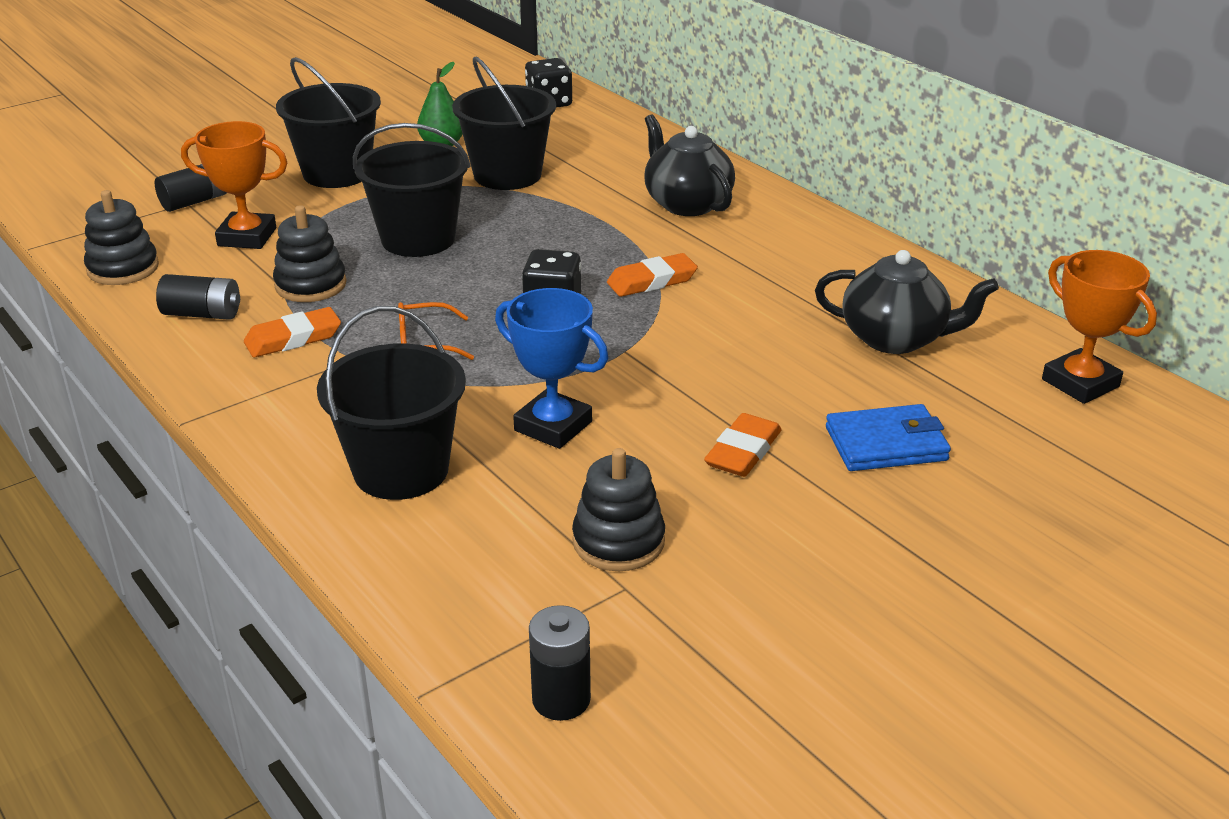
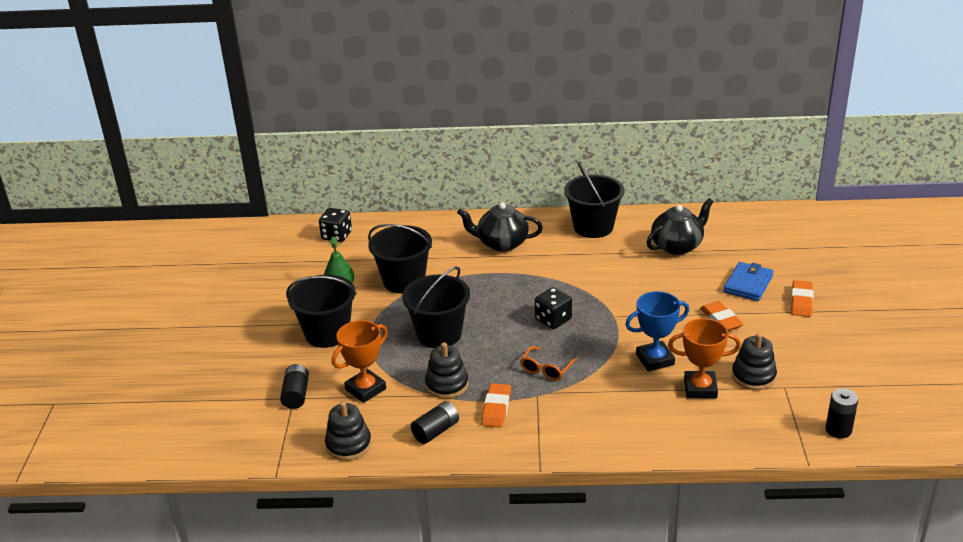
camera: 50 degrees left, 0 degrees up
(401, 470) = (648, 415): black bucket -> black bucket (593, 227)
(652, 281) = (562, 284): orange eraser -> orange eraser (801, 301)
(1080, 383) = (751, 222): orange trophy -> orange trophy (700, 388)

